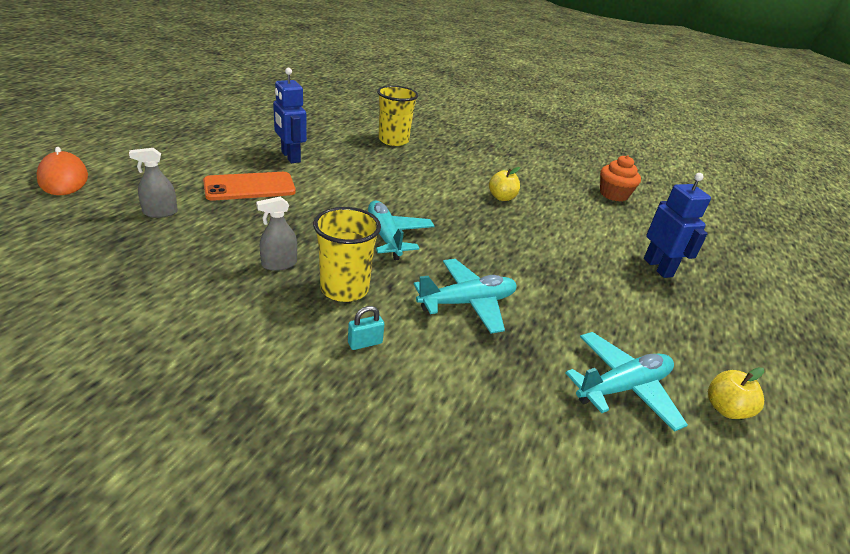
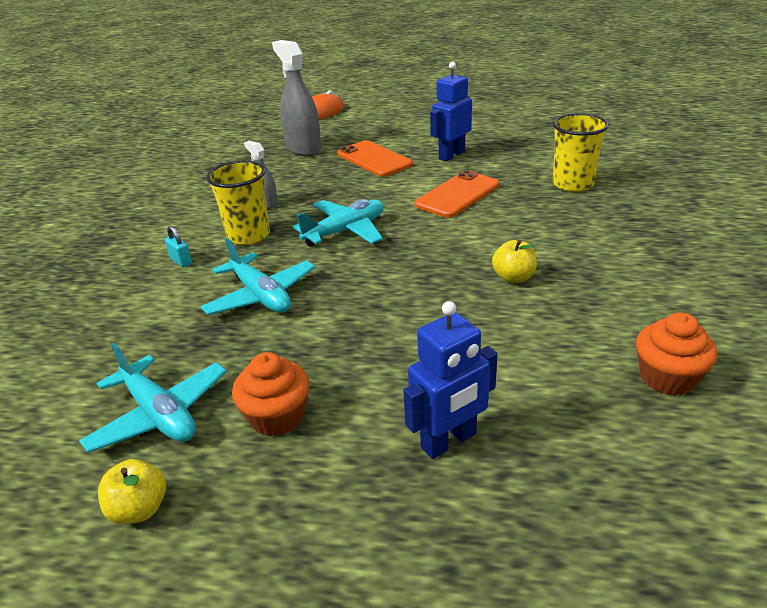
camera: 80 degrees right, 0 degrees up
(160, 212) = (303, 148): grey spray bottle -> grey spray bottle, size x1.89
(367, 177) = (457, 195): none -> orange phone
(631, 326) = (277, 416): none -> orange cupcake

